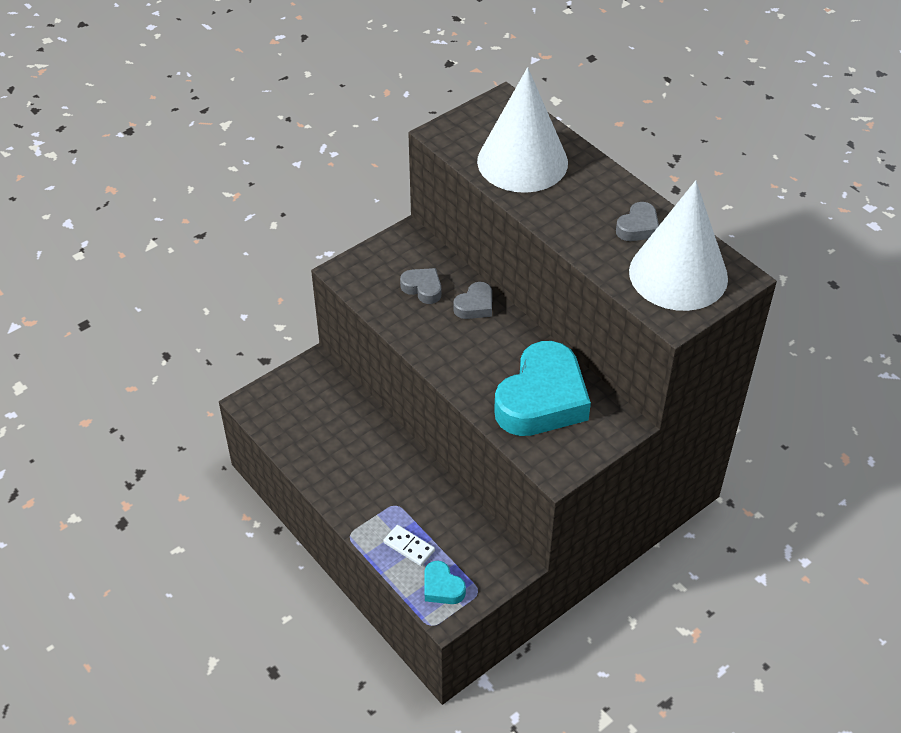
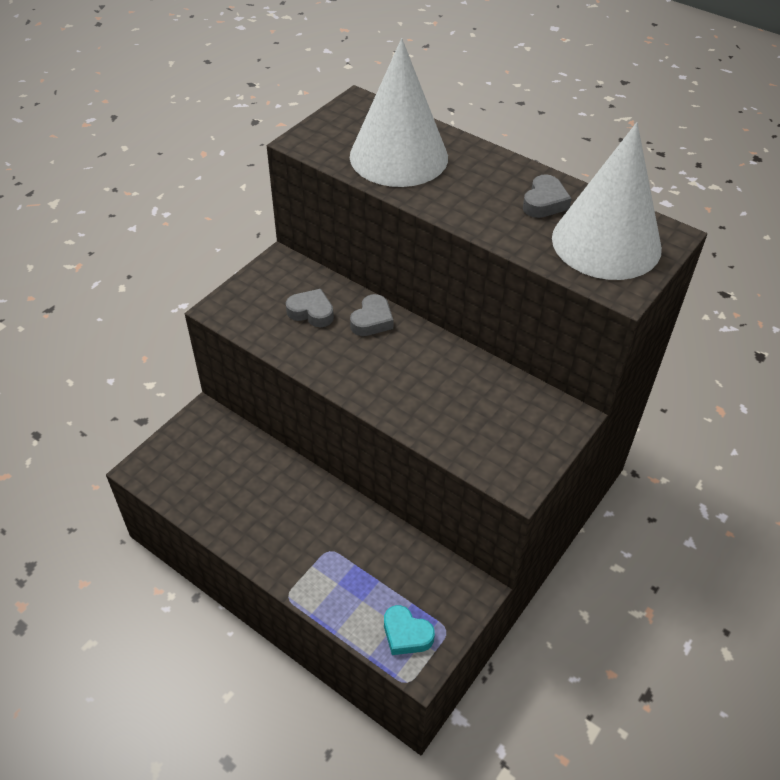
camera: 15 degrees left, 0 degrees up
(409, 547) = (357, 595): white domino -> none
(542, 399) = (475, 406): turquoise heart -> none

